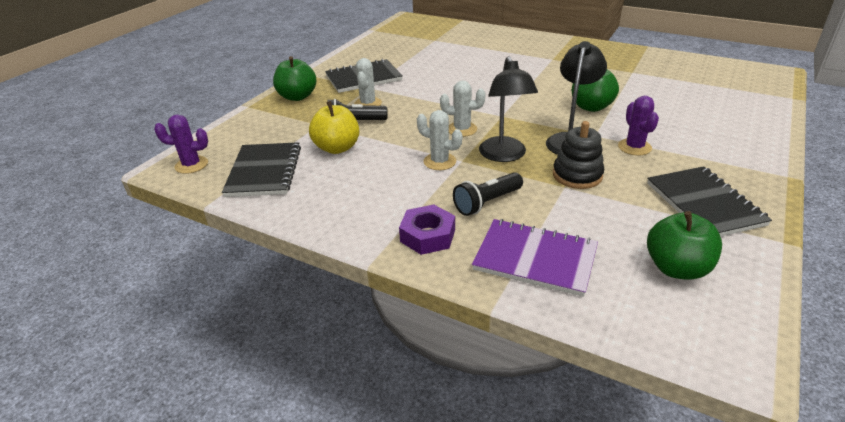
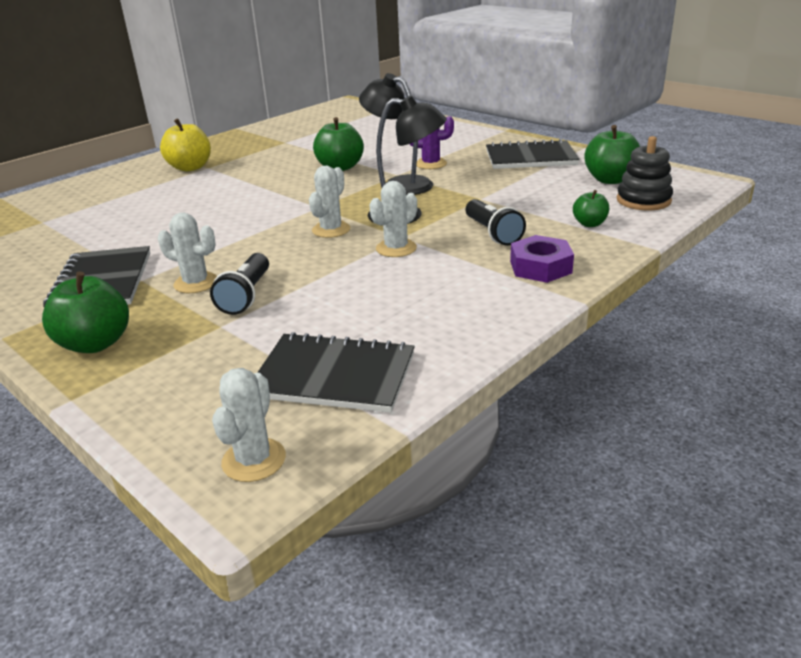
camera: 75 degrees left, 5 degrees down
(191, 165) = (254, 460): purple cactus -> white cactus
(337, 148) = (310, 312): yellow apple -> yellow apple (190, 167)
(535, 259) = (589, 224): purple notebook -> green apple
(577, 175) = (464, 191): black stacking toy -> black stacking toy (643, 200)

